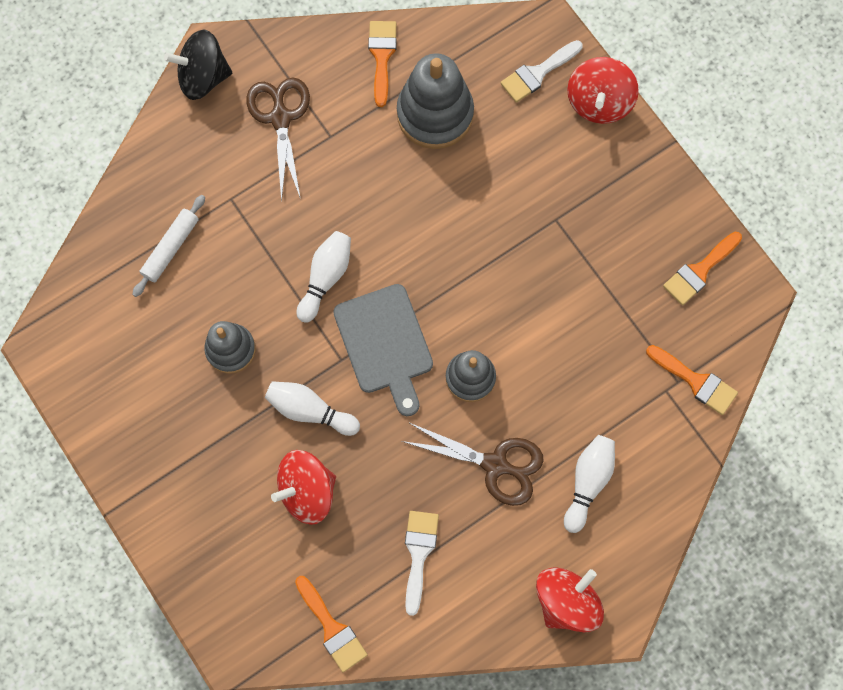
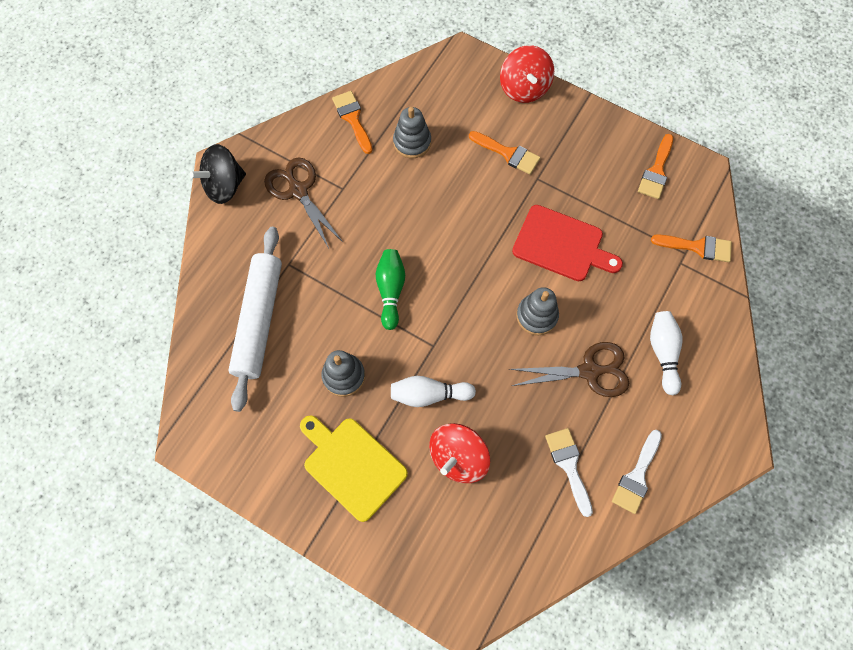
camera: 25 degrees left, 5 degrees down
(171, 248) = (259, 320): white rolling pin -> white rolling pin, size x1.84
(194, 448) = (352, 465): none -> yellow cutting board
(325, 278) = (391, 291): white bowling pin -> green bowling pin
(332, 628) = (533, 557): orange brush -> orange brush (508, 153)
(385, 344) = (460, 319): grey cutting board -> none
(435, 114) = (412, 142): grey stacking toy -> grey stacking toy, size x0.62
(537, 73) = (471, 86): white brush -> white brush (637, 476)
(541, 310) = (561, 245): none -> red cutting board
(566, 601) = (697, 449): red spinning top -> none

